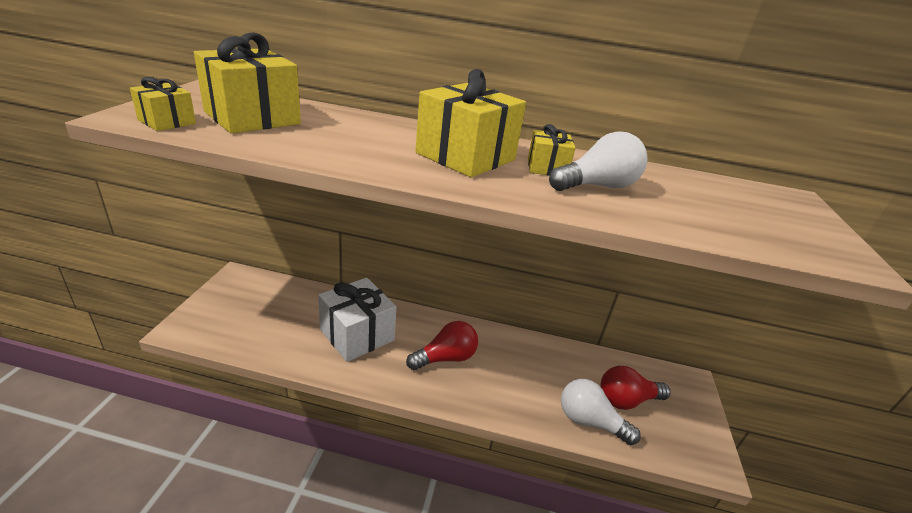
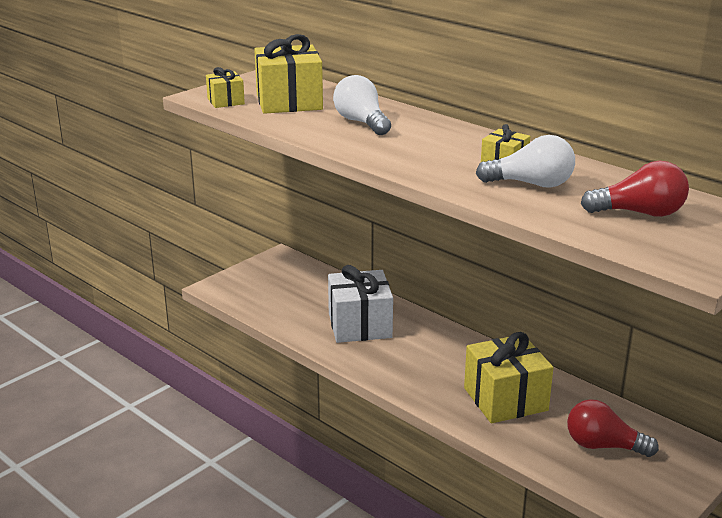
camera: 35 degrees right, 5 degrees down
(446, 358) = (432, 363): red light bulb -> red light bulb (639, 213)
(465, 156) = (437, 148): yellow gift -> yellow gift (505, 399)
(589, 422) = (540, 448): white light bulb -> white light bulb (361, 122)

